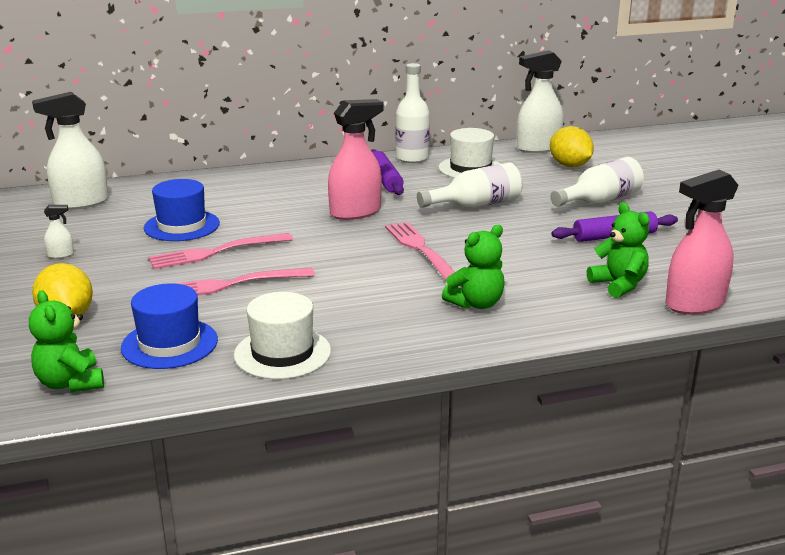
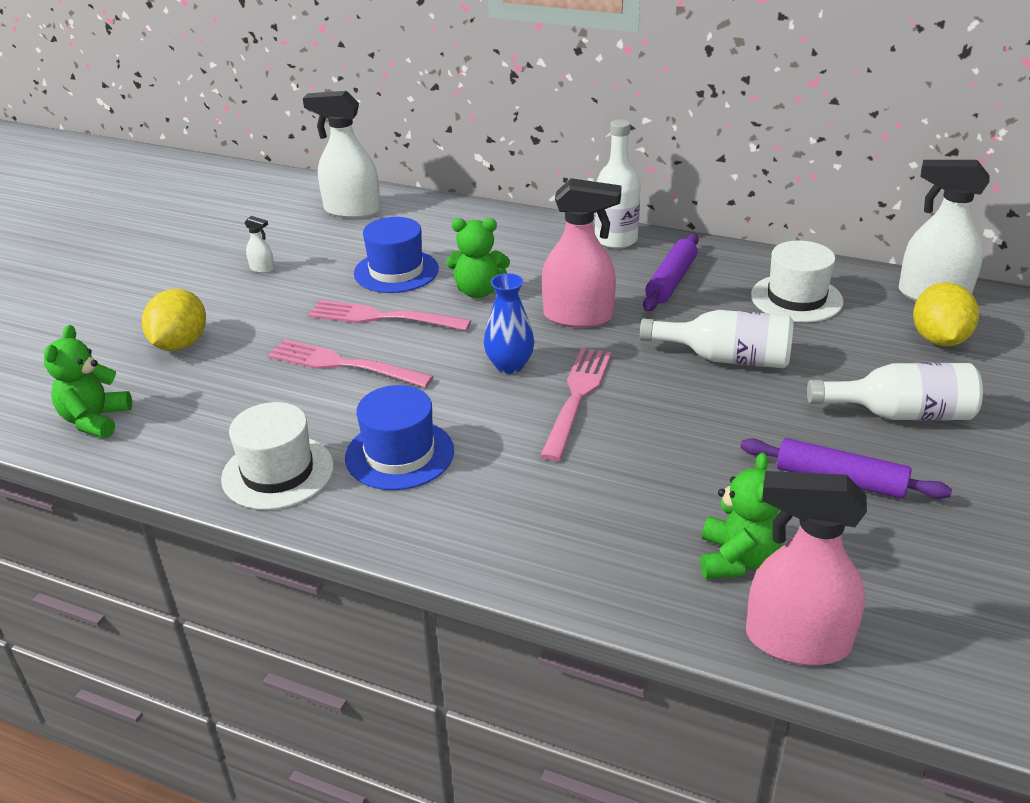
camera: 40 degrees right, 10 degrees up
(169, 344) = (211, 413): blue hat -> blue hat (399, 454)
(351, 248) = (509, 365): none -> blue vase
(412, 158) = (745, 258): white bottle -> white bottle (616, 240)
(476, 304) = (533, 503): green teddy bear -> green teddy bear (478, 291)

